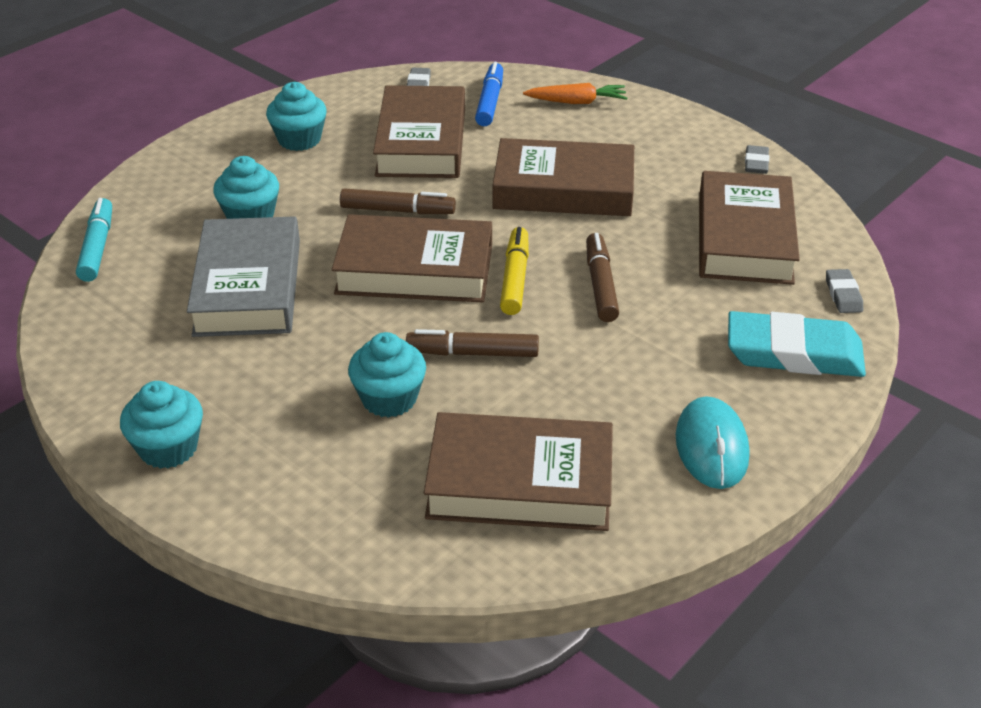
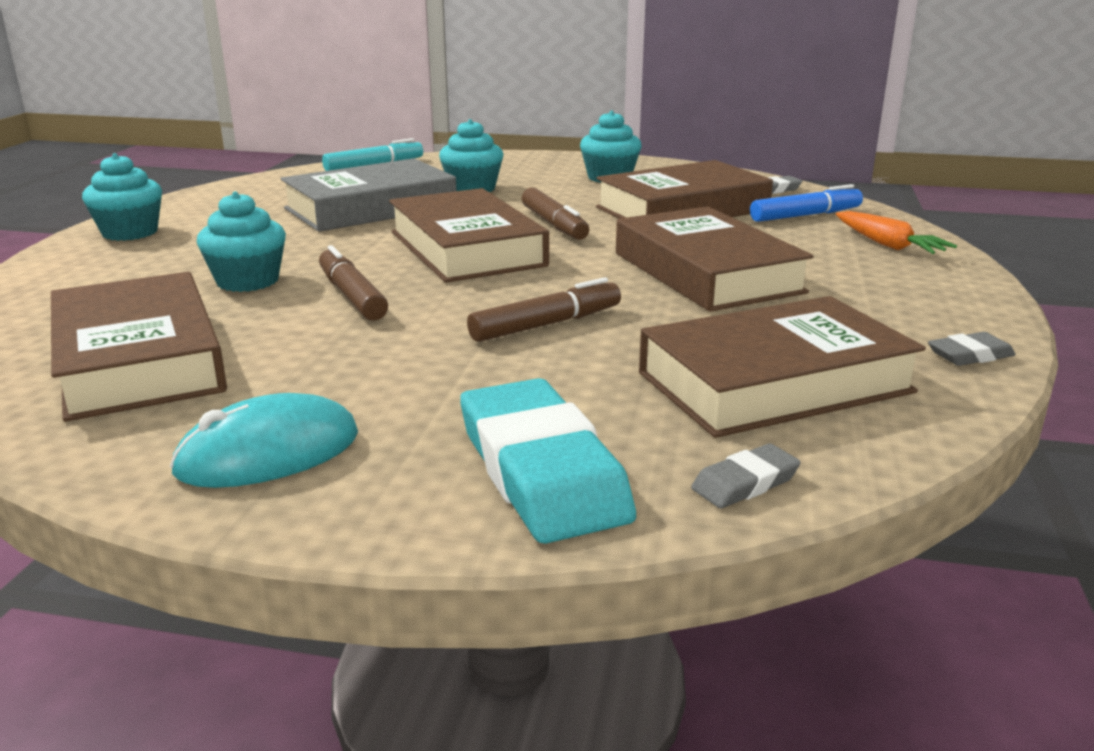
camera: 60 degrees right, 15 degrees down
(515, 278) = (505, 286): yellow marker -> none

